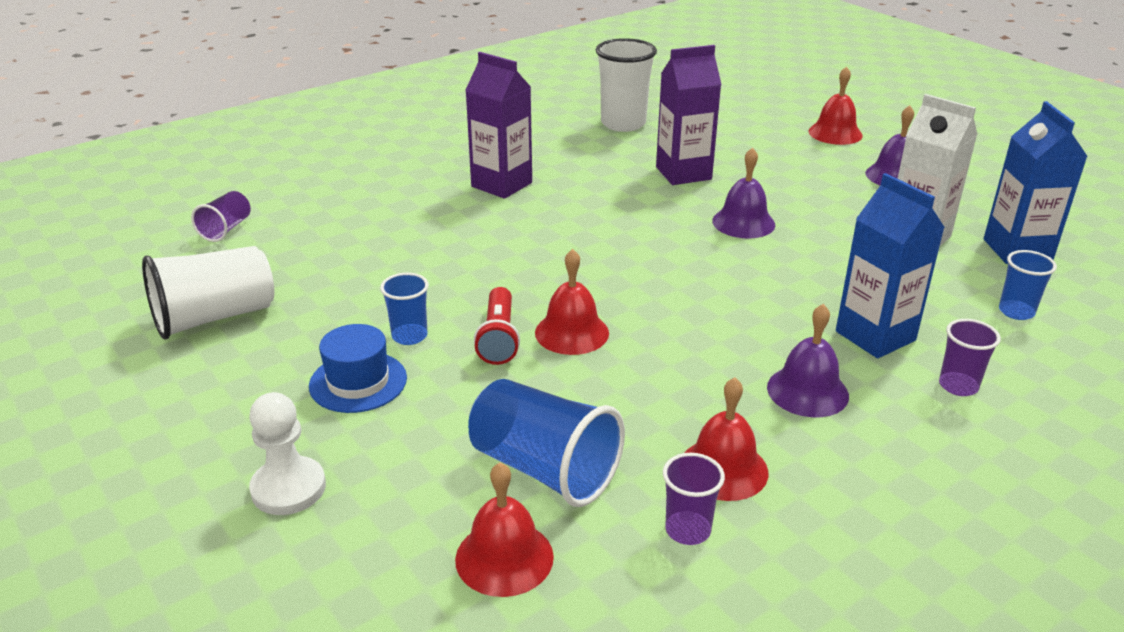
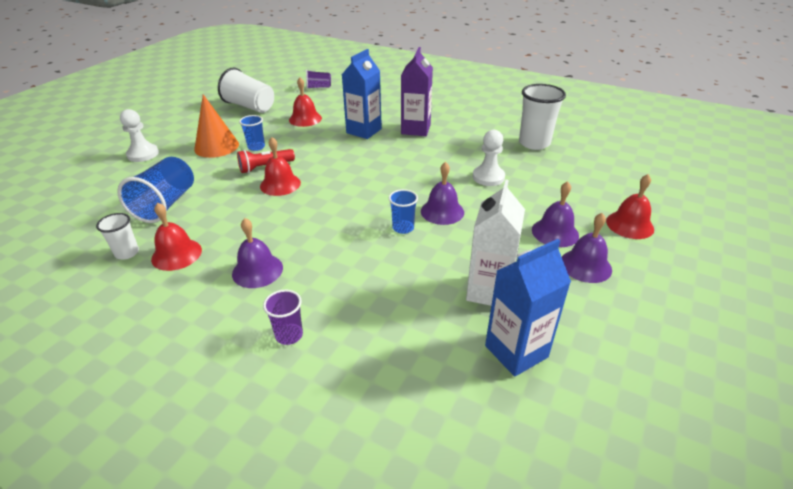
camera: 65 degrees right, 5 degrees up
(358, 382) = (216, 146): blue hat -> orange cone
(504, 557) = (105, 210): red bell -> red bell (305, 119)
(683, 173) = (488, 177): purple carton -> white pawn
(687, 530) = (127, 253): purple cup -> white cup
(828, 172) = (555, 232): none -> purple bell
(875, 336) = (333, 289): blue carton -> blue carton (364, 131)
(1016, 311) = (409, 358): blue cup -> blue cup (403, 228)

